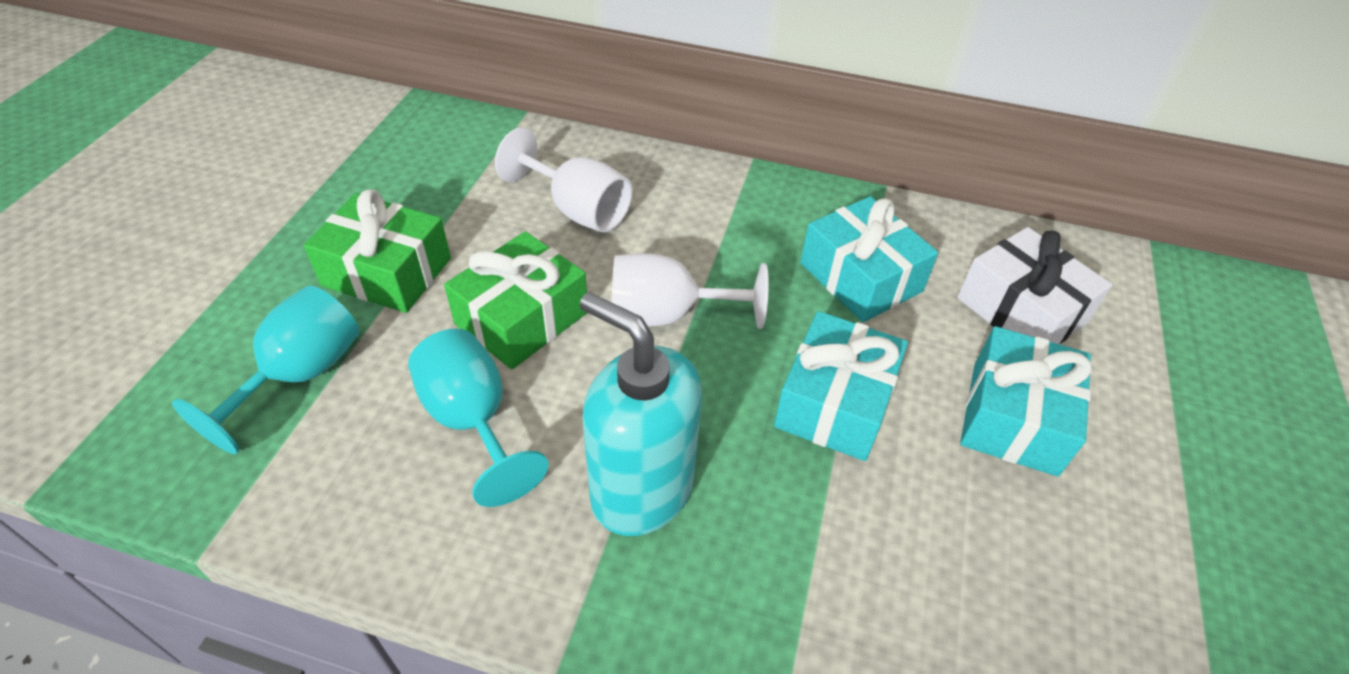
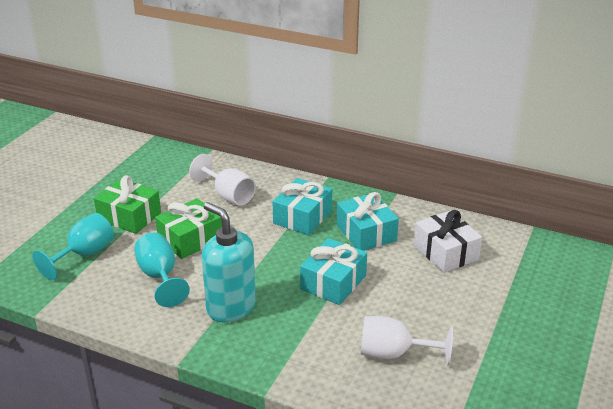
camera: 10 degrees right, 15 degrees down
(668, 315) = (262, 242): white goblet -> white goblet (393, 354)
(1014, 417) = (421, 294): turquoise gift -> turquoise gift (302, 217)

